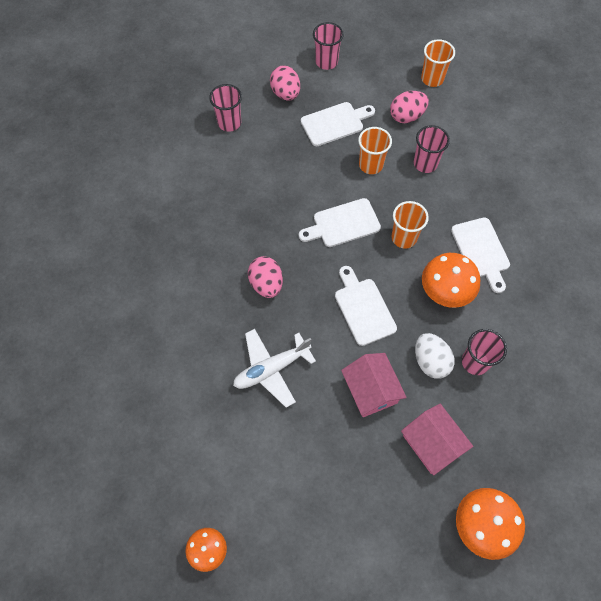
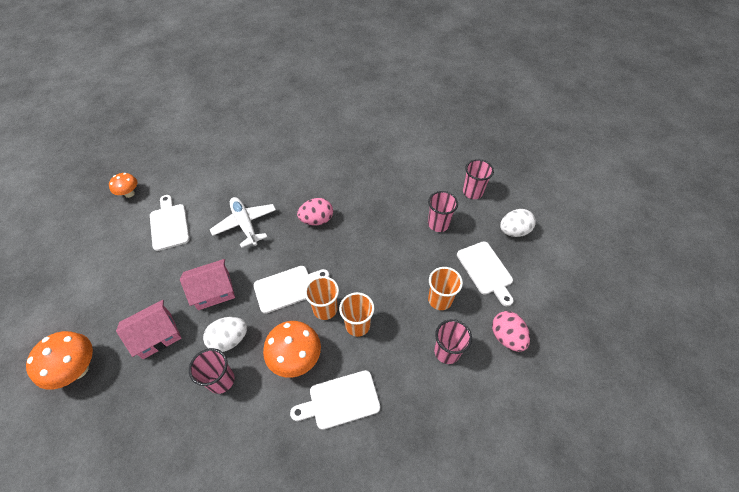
camera: 90 degrees right, 10 degrees down
(285, 93) = (513, 231): pink egg -> white egg
(326, 62) = (562, 264): pink cup -> pink cup (438, 224)
(343, 224) = (372, 274): white cutting board -> white cutting board (169, 224)
(432, 79) = (567, 368): orange cup -> orange cup (325, 309)

